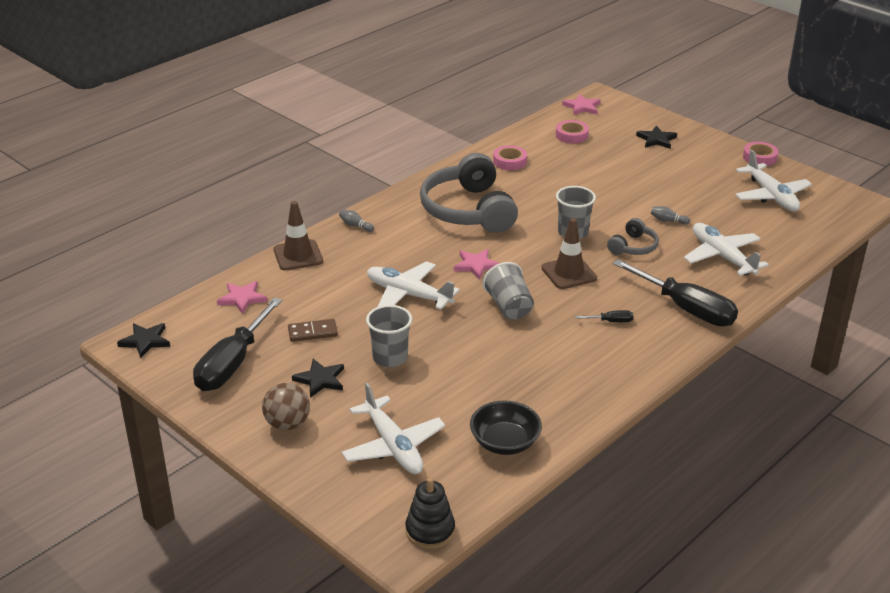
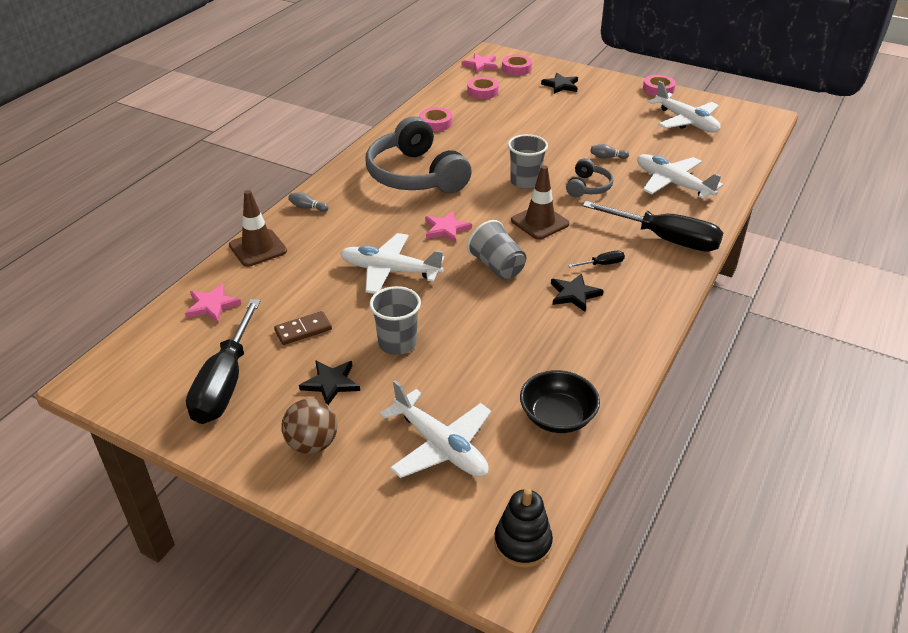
camera: 15 degrees left, 5 degrees up
(145, 341) = (114, 375): black star -> black star (574, 294)
(618, 115) = (516, 68): none -> pink tape

